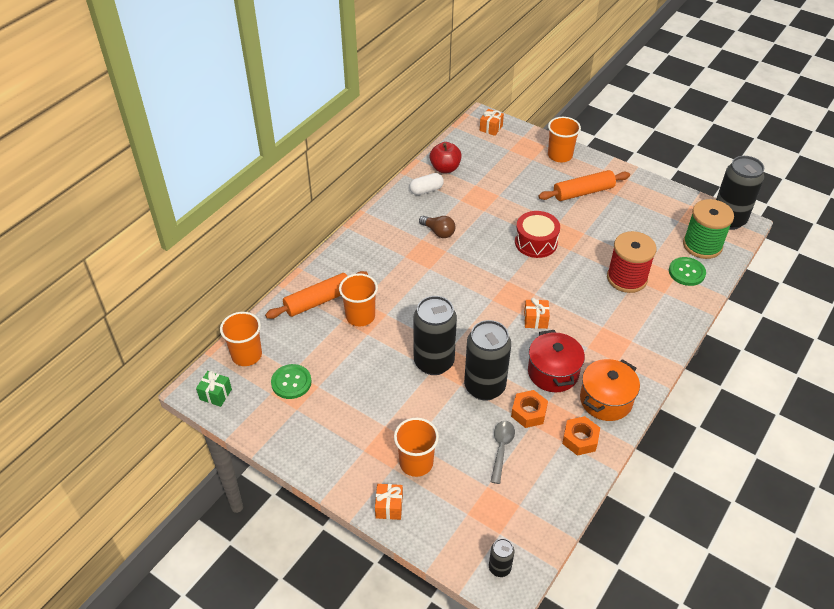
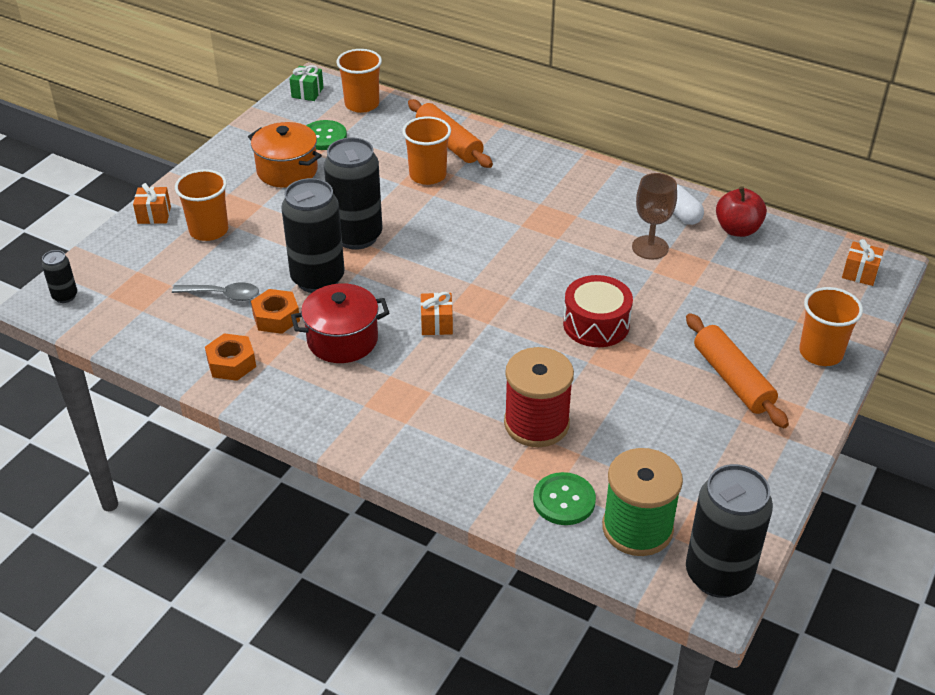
camera: 85 degrees right, 5 degrees down
(438, 232) = (595, 229): brown light bulb -> none
(460, 209) = (650, 247): none -> brown goblet
(606, 400) = (295, 390): orange pot -> orange pot (287, 171)

